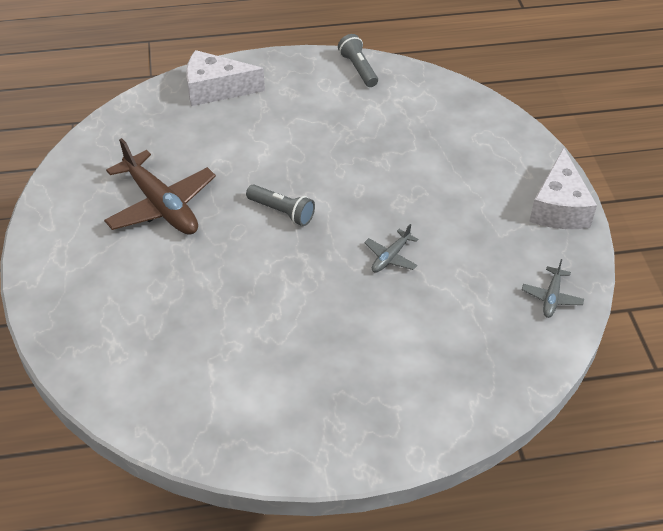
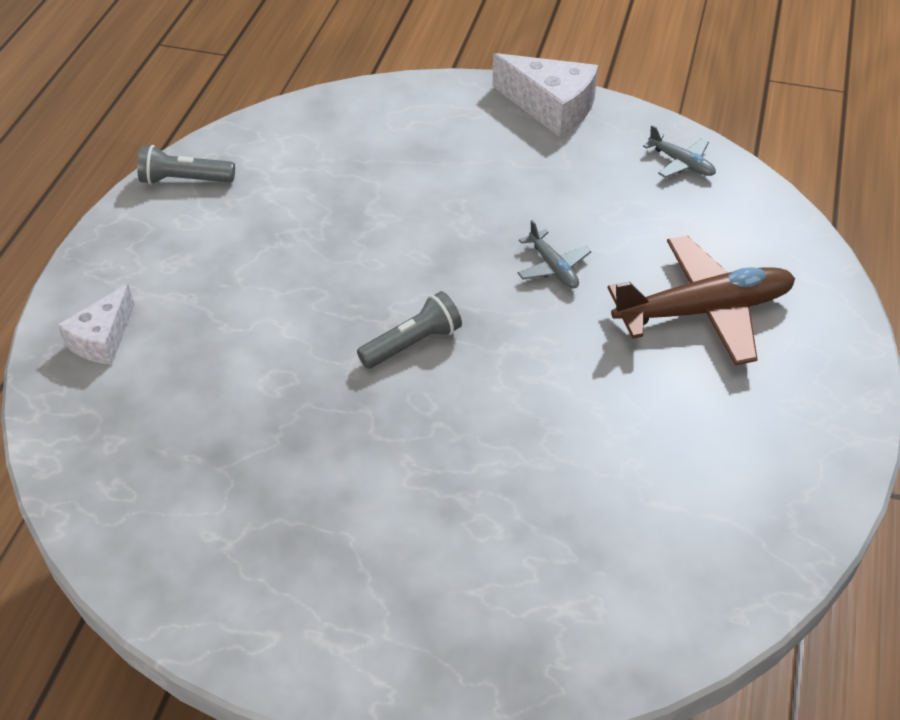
camera: 65 degrees left, 0 degrees up
(161, 205) = (314, 475): brown plane -> brown plane (703, 310)
(216, 89) = (102, 339): white cheese -> white cheese, size x0.65

